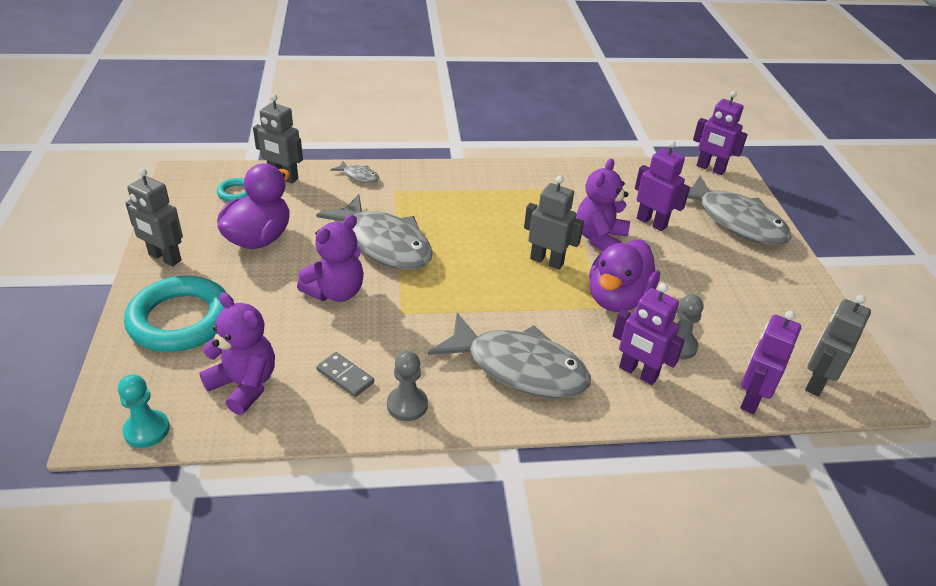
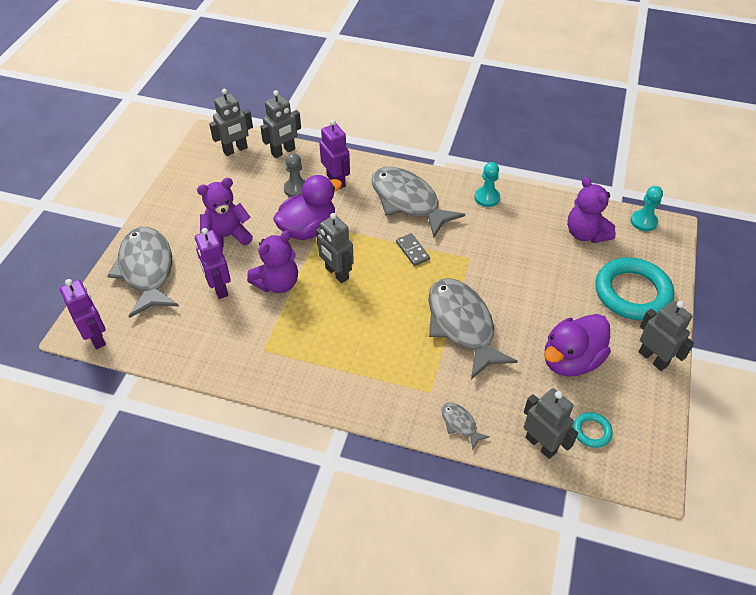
camera: 155 degrees left, 10 degrees up
(336, 292) = (513, 287): purple teddy bear -> purple teddy bear (227, 236)
(345, 376) = (520, 223): grey domino -> grey domino (412, 251)
(407, 405) = (487, 198): grey pawn -> turquoise pawn
(751, 399) = (283, 152): purple robot -> grey robot

